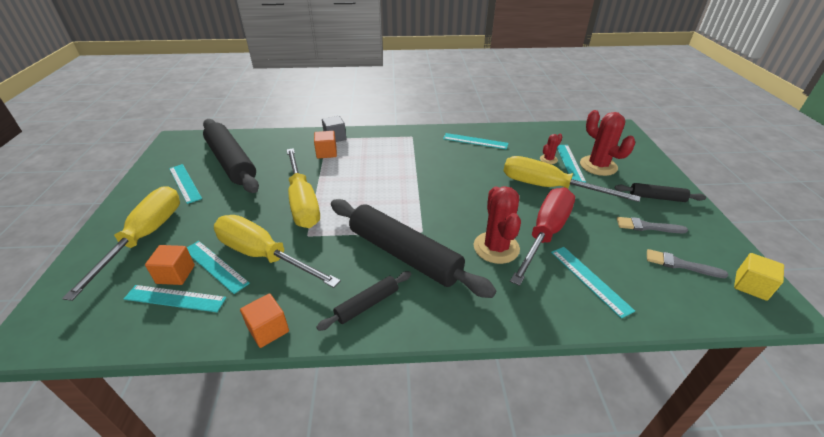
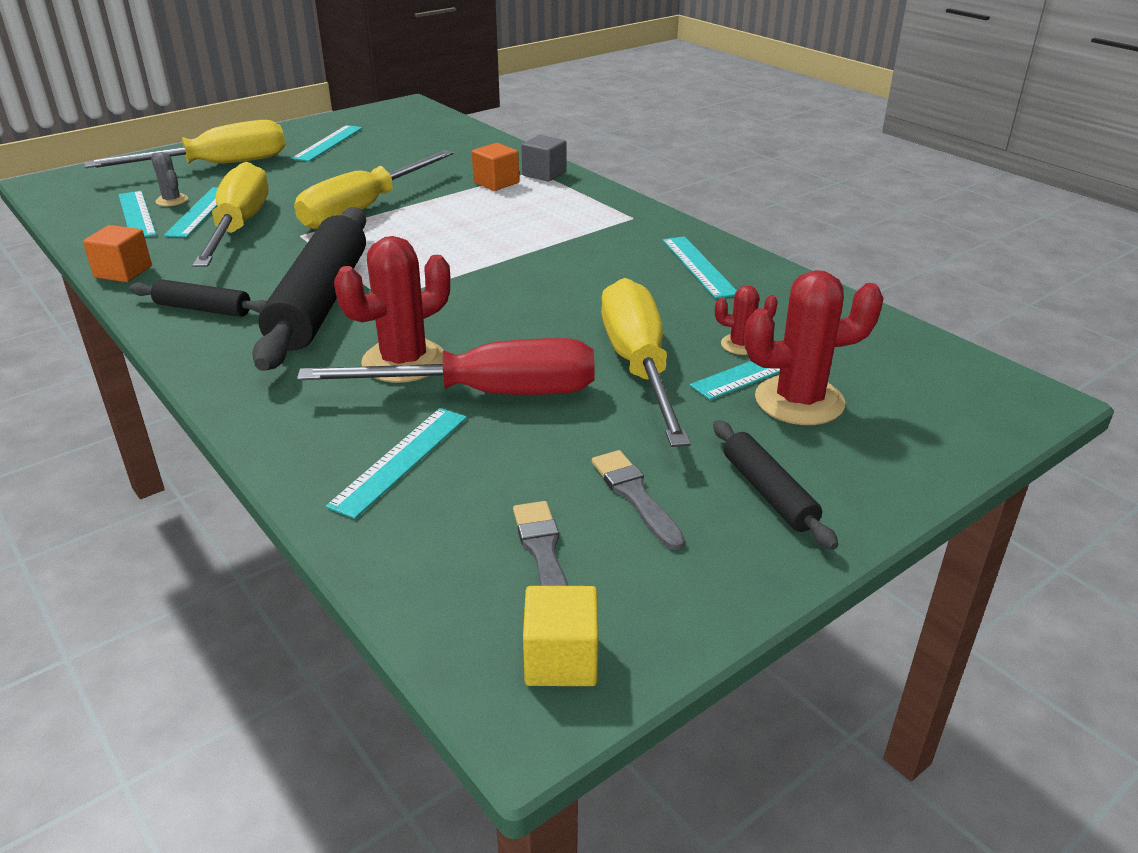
camera: 55 degrees right, 5 degrees down
(176, 274) = (172, 200): orange cube -> grey cactus
(231, 162) = (399, 146): black rolling pin -> none
(598, 166) = (799, 401): red cactus -> red cactus turned 60 degrees clockwise

